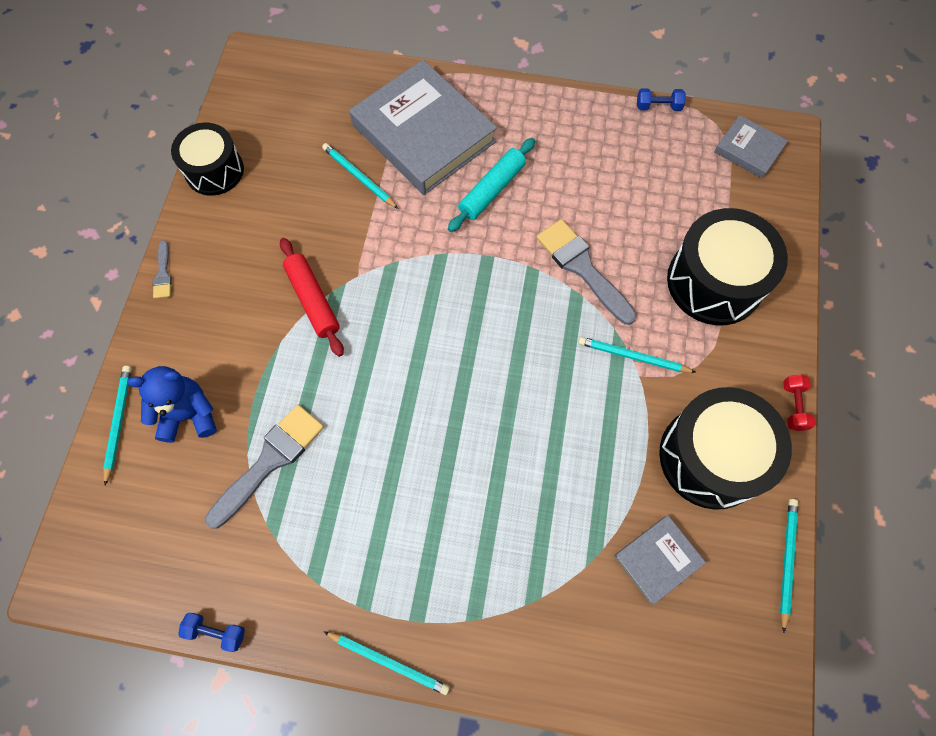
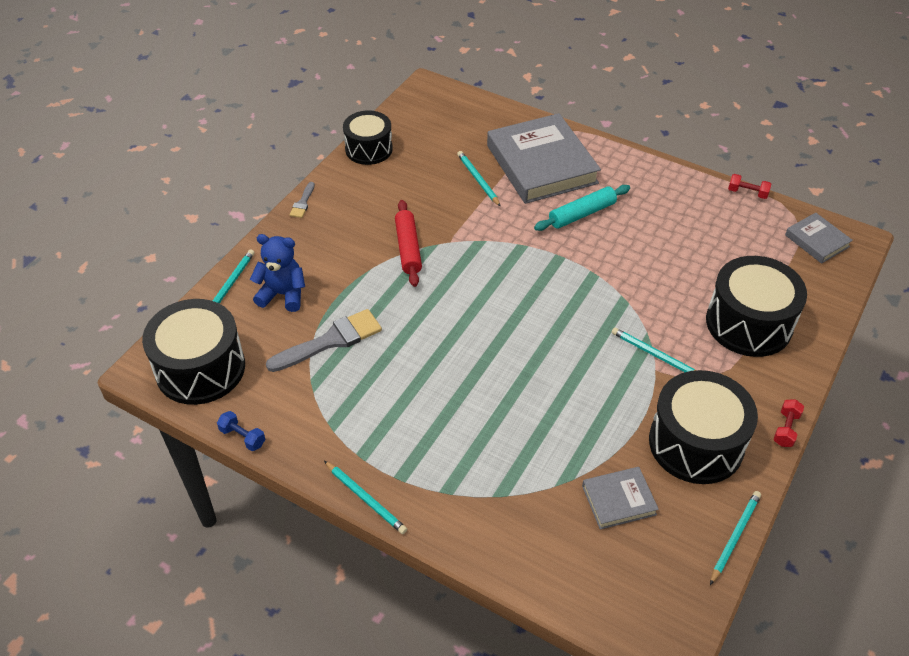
camera: 20 degrees right, 20 degrees down
(128, 554) = (200, 368): none -> black drum
(582, 268) = (636, 284): grey brush -> none
(658, 106) = (747, 193): blue dumbbell -> red dumbbell

